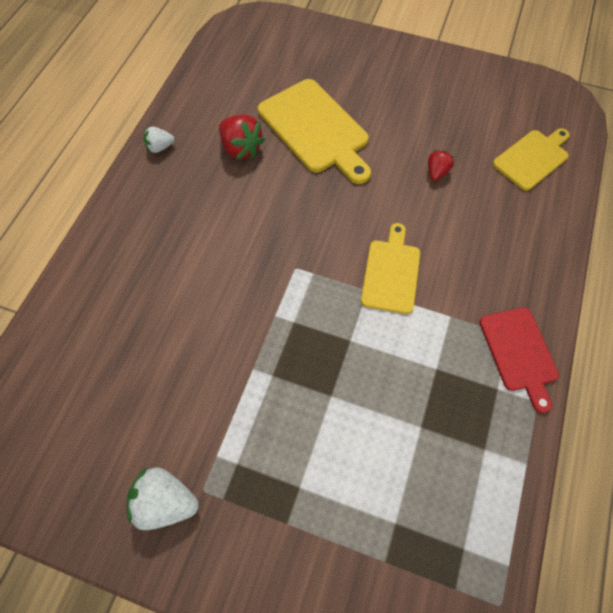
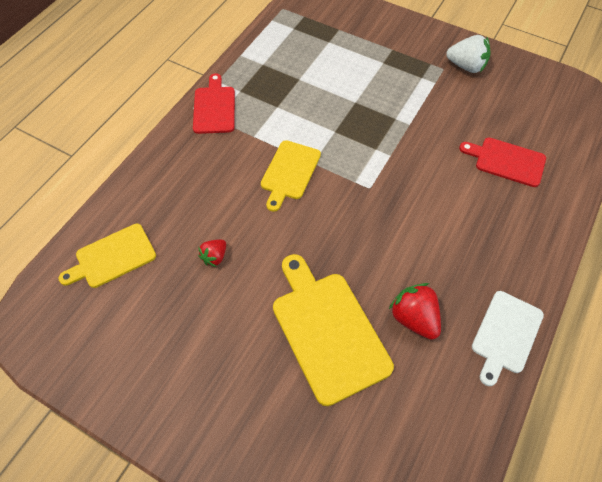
camera: 170 degrees left, 5 degrees down
(129, 329) = (506, 161): none -> red cutting board
(160, 147) = (506, 334): white strawberry -> white cutting board

